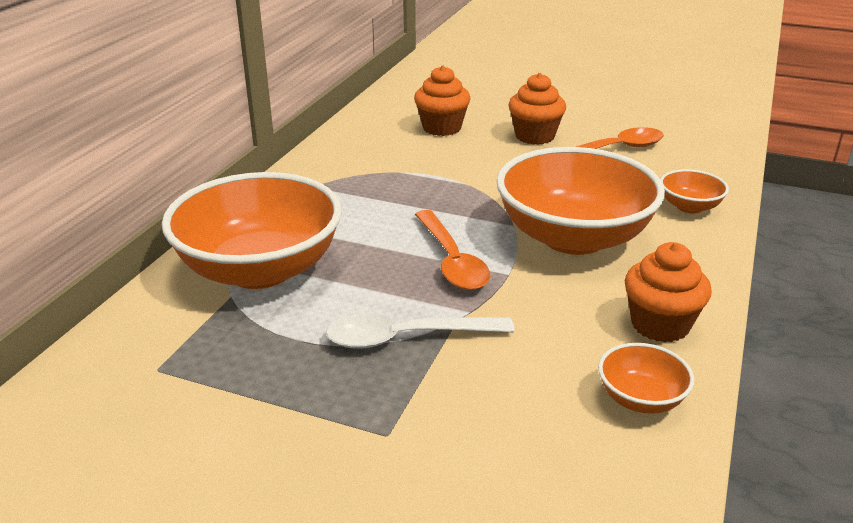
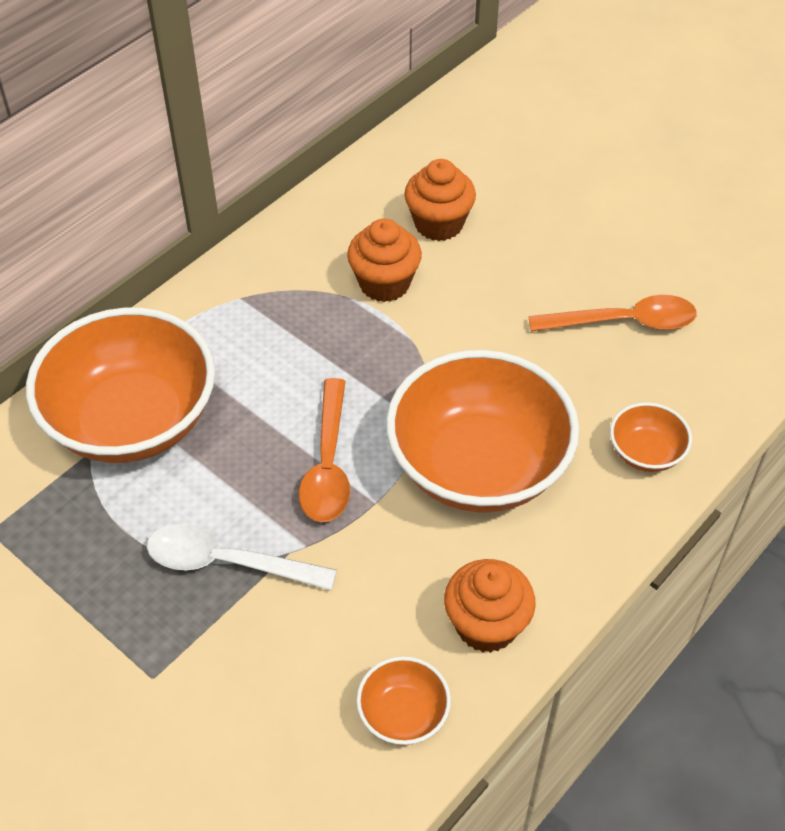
camera: 20 degrees right, 20 degrees up
(534, 136) = (542, 269): orange cupcake -> orange cupcake (384, 283)

